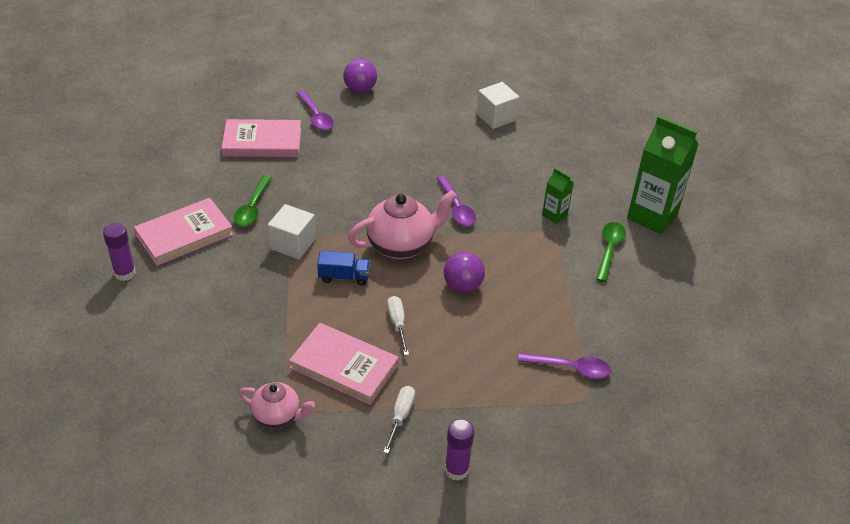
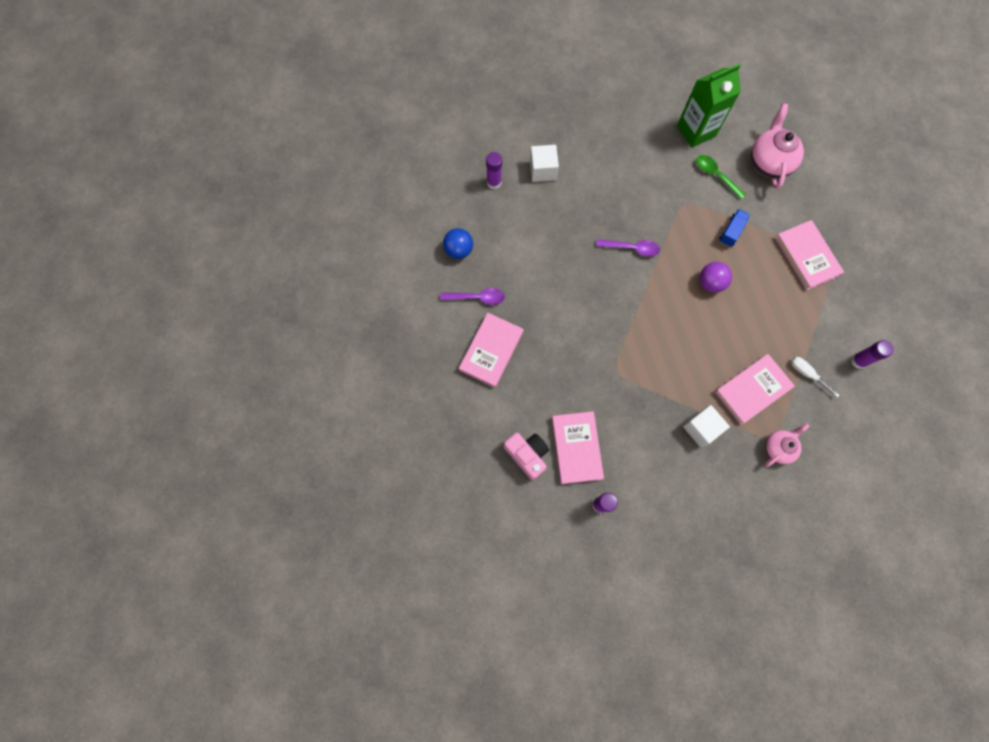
camera: 60 degrees left, 30 degrees up
(157, 201) = (527, 455): none -> pink camera
(252, 207) = (567, 388): green spoon -> none
(292, 244) = (620, 375): white cube -> white cube (701, 428)
(344, 277) = (669, 354): blue truck -> blue truck (731, 232)
(360, 89) = (458, 250): purple ball -> blue ball
(397, 324) = (728, 340): white screwdriver -> none
(401, 245) = (654, 303): pink teapot -> pink teapot (769, 162)
(453, 90) = (494, 182): none -> purple glue stick
(554, 215) = (667, 190): green carton -> none
(570, 368) = (807, 256): purple spoon -> pink book

